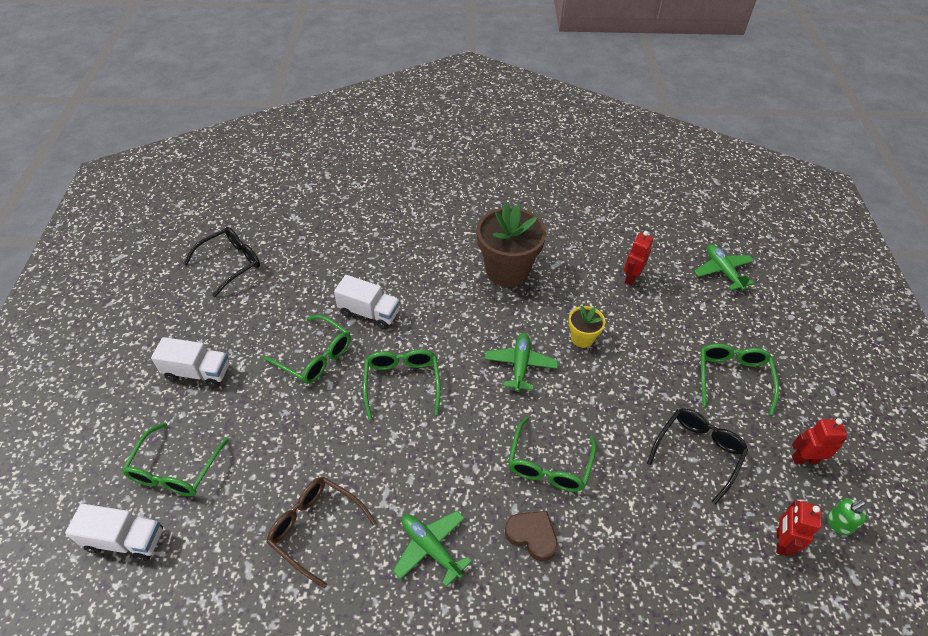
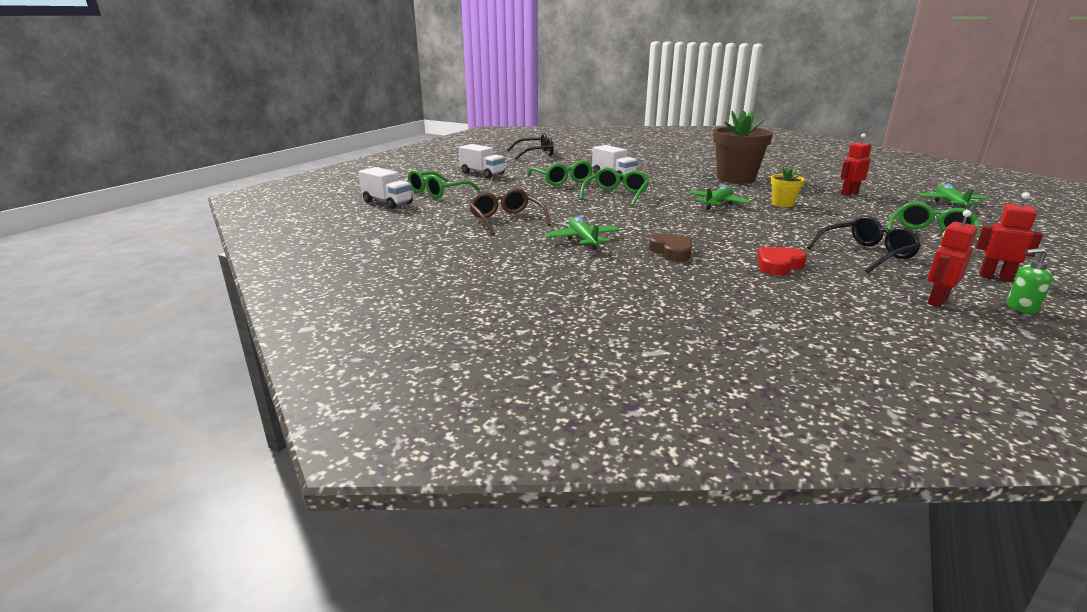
camera: 30 degrees right, 25 degrees down
(549, 464) = (711, 234): green glasses -> none
(638, 522) = (778, 265): none -> red heart

